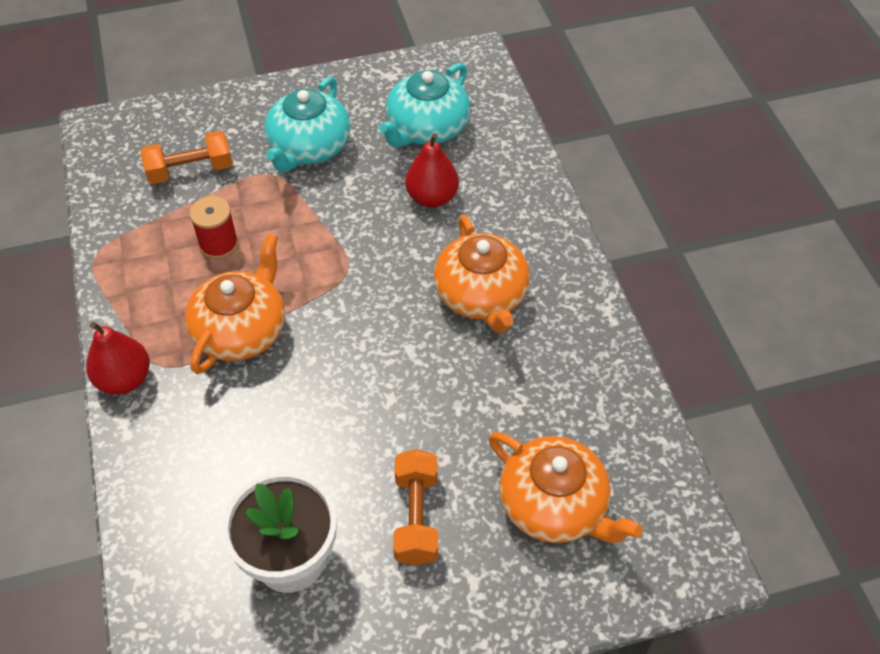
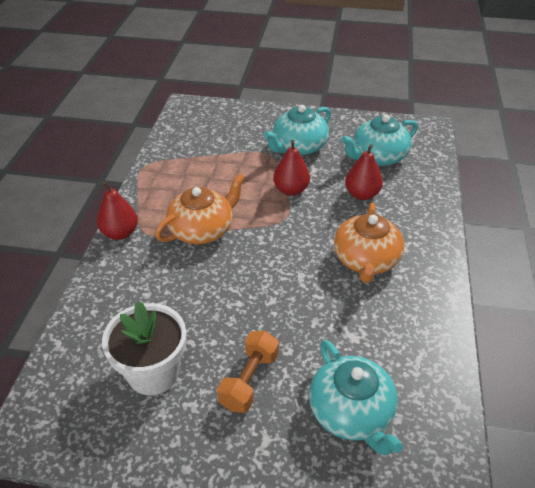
camera: 25 degrees right, 10 degrees down
(190, 171) = (223, 139): orange dumbbell -> none
(219, 244) = (216, 180): red spool -> none
(333, 223) = (291, 190): none -> red pear
(554, 505) = (351, 412): orange teapot -> turquoise teapot

